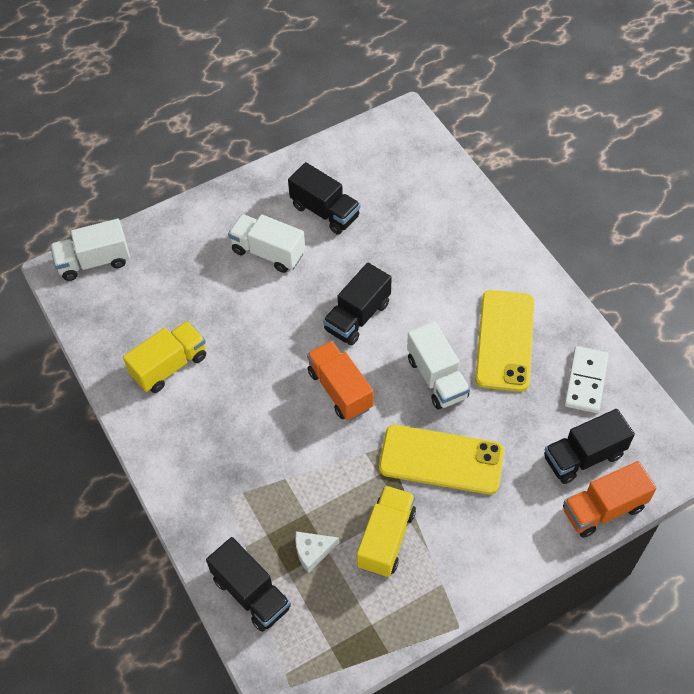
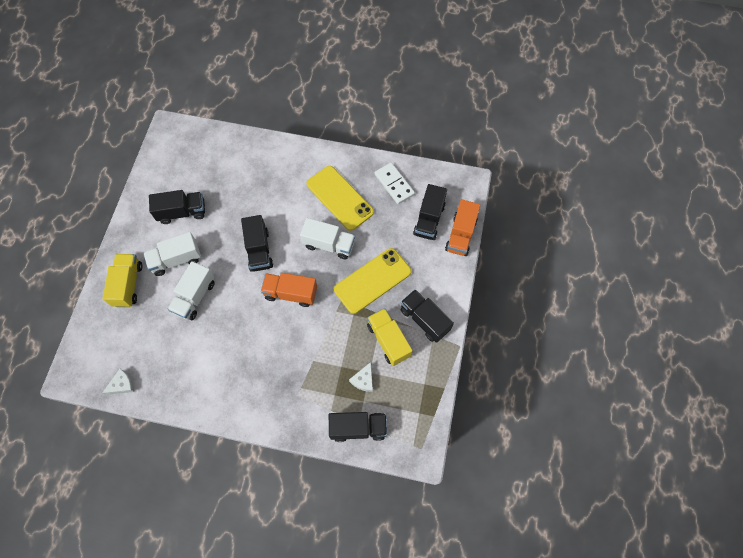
camera: 50 degrees left, 10 degrees up
(92, 323) = (122, 384): none -> white cheese
(94, 261) = (83, 352): white truck -> white truck (195, 297)
(169, 366) = (192, 365): yellow truck -> yellow truck (128, 285)
(451, 558) = (424, 319): none -> black truck

